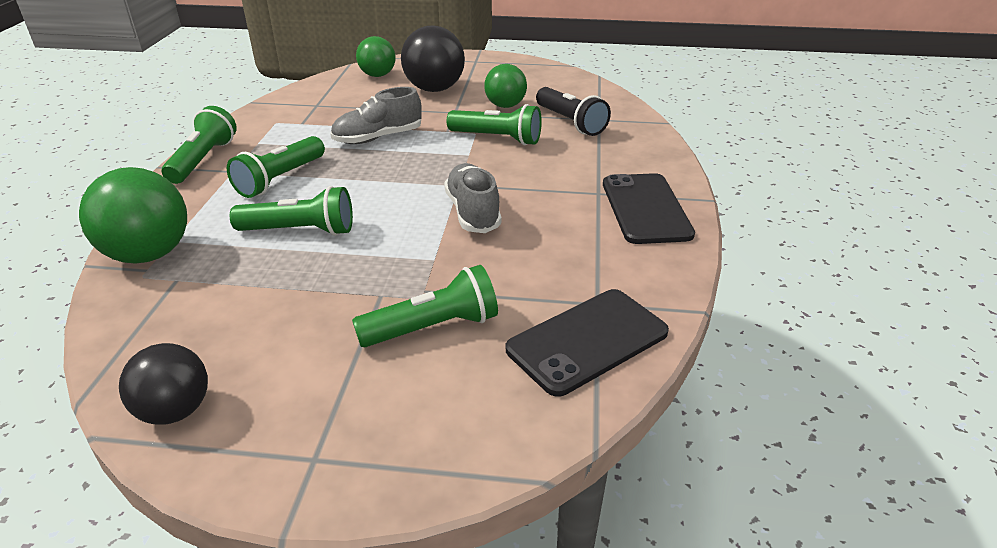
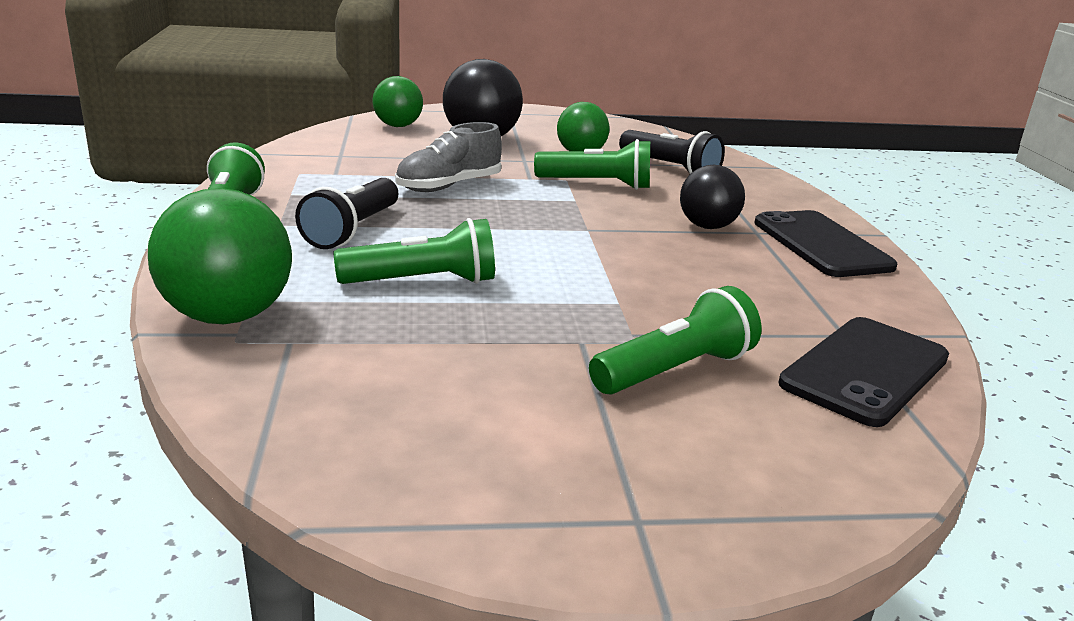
camera: 15 degrees left, 10 degrees down
(175, 410) = (404, 486): black ball -> black ball (707, 226)
(280, 179) = (353, 230): green flashlight -> black flashlight
(473, 212) = (627, 255): grey shoe -> none

